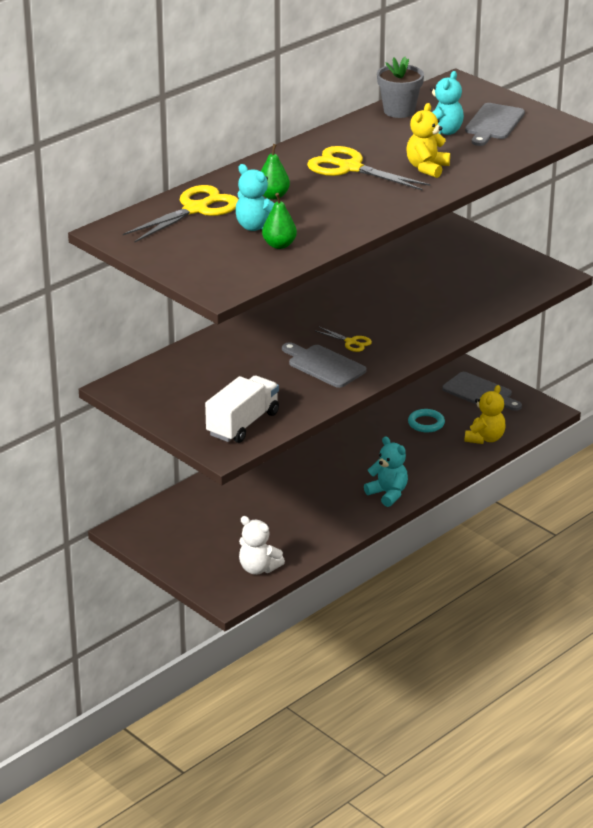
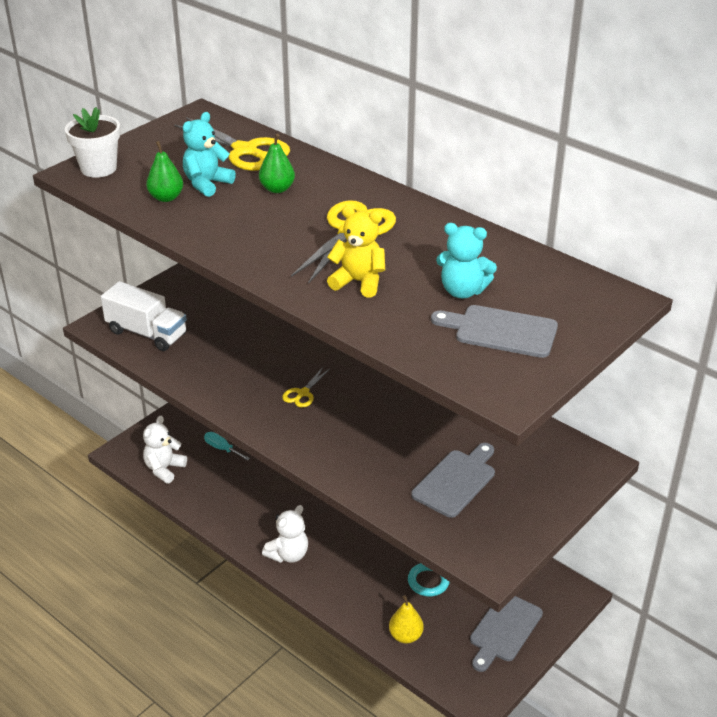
camera: 85 degrees right, 5 degrees up
(214, 279) = (98, 168): none -> white flower pot
(233, 531) = (222, 448): none -> turquoise screwdriver
(324, 365) = (254, 377): grey cutting board -> grey cutting board (456, 481)
(388, 494) = (288, 554): turquoise teddy bear -> white teddy bear
(399, 111) = (516, 259): grey flower pot -> none
(485, 438) = (405, 636): yellow teddy bear -> yellow pear

